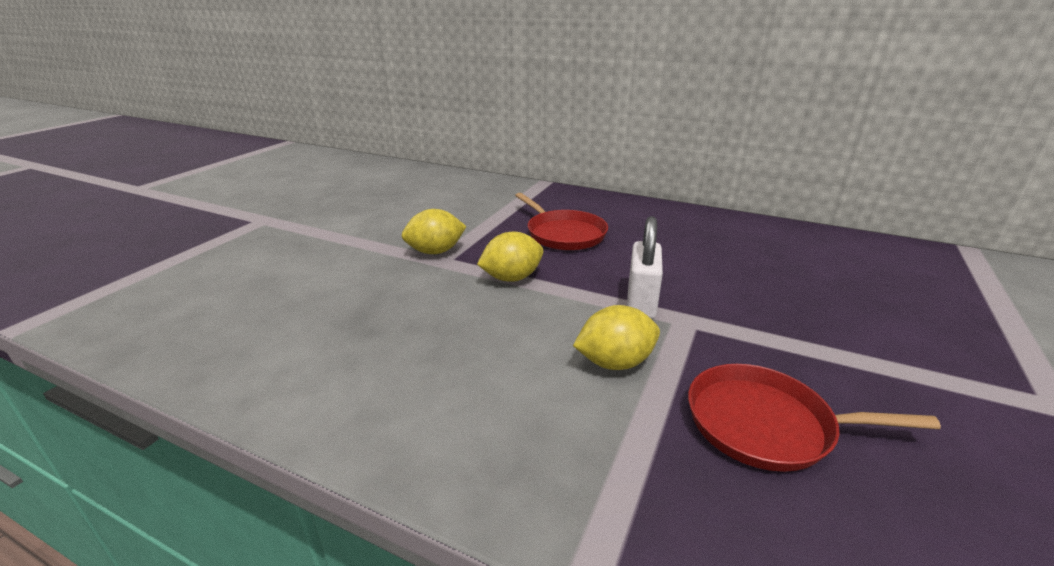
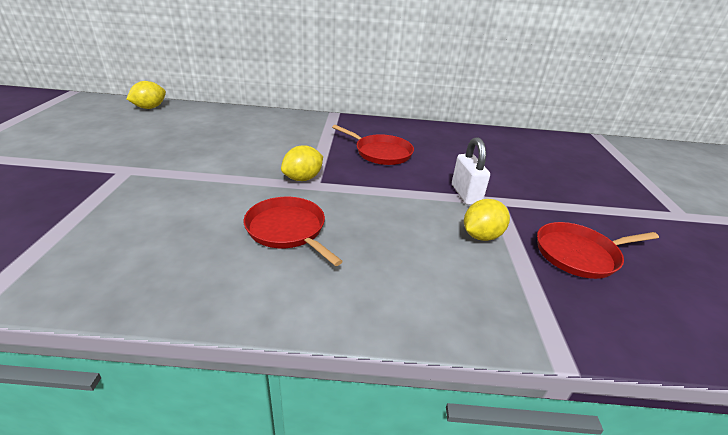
camera: 25 degrees left, 5 degrees up
(364, 307) = (288, 230): none -> red pan
(511, 278) = (374, 190): yellow lemon -> yellow lemon (150, 108)

